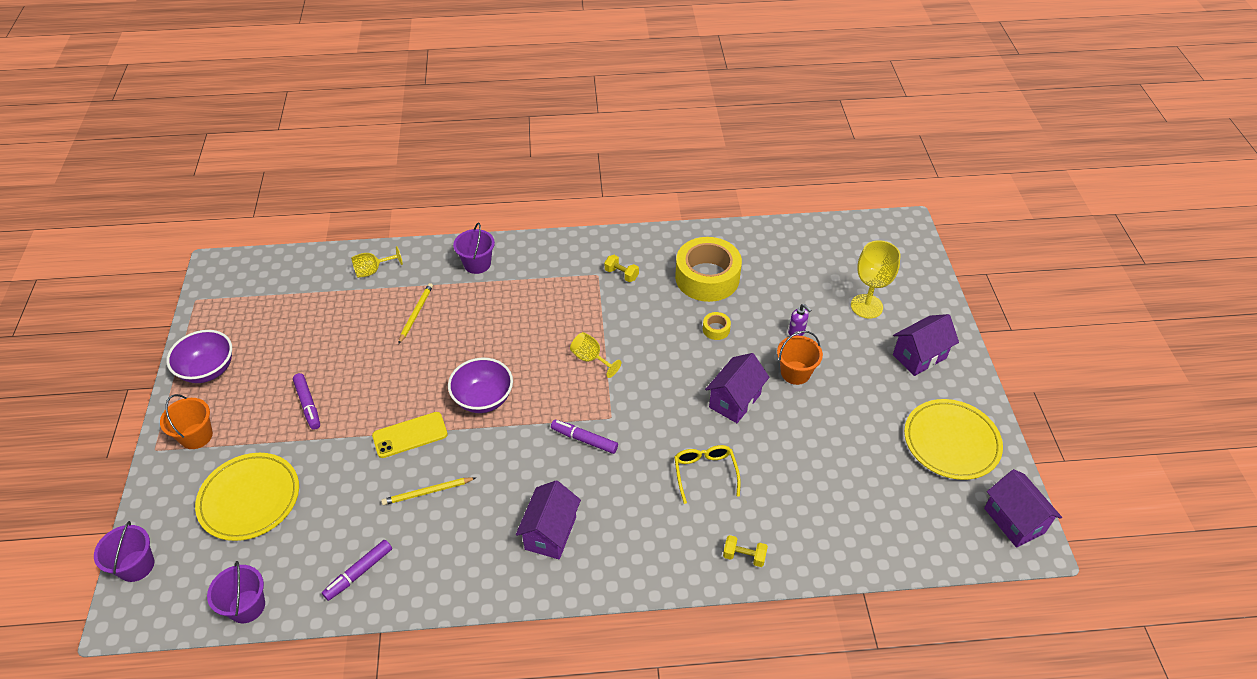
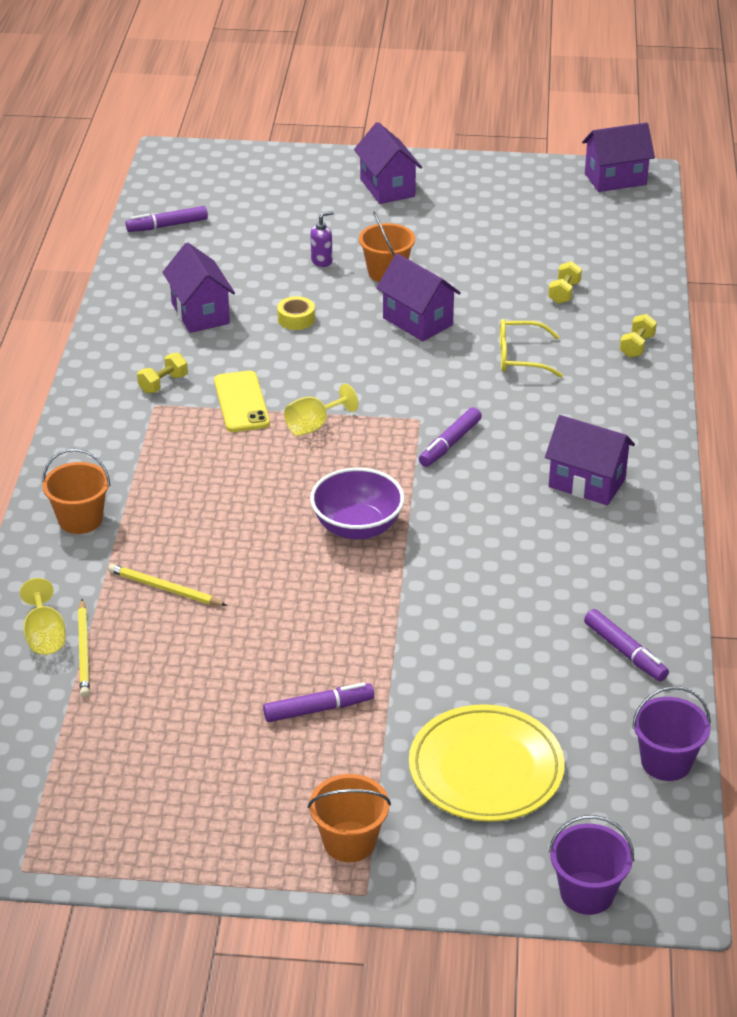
camera: 80 degrees left, 10 degrees down
(208, 370) = (206, 838): purple bowl -> none
(410, 435) = (405, 600): yellow phone -> yellow phone (241, 402)
(427, 492) = (507, 586): yellow pencil -> yellow pencil (84, 651)
(477, 264) = (80, 519): purple bucket -> orange bucket
(707, 277) = (200, 313): yellow tape -> purple house
(807, 495) = (564, 293): none -> yellow dumbbell
(810, 241) = (167, 226): none -> purple marker
(866, 306) = (297, 206): yellow goblet -> none
(951, 442) = (511, 193): yellow plate -> none

